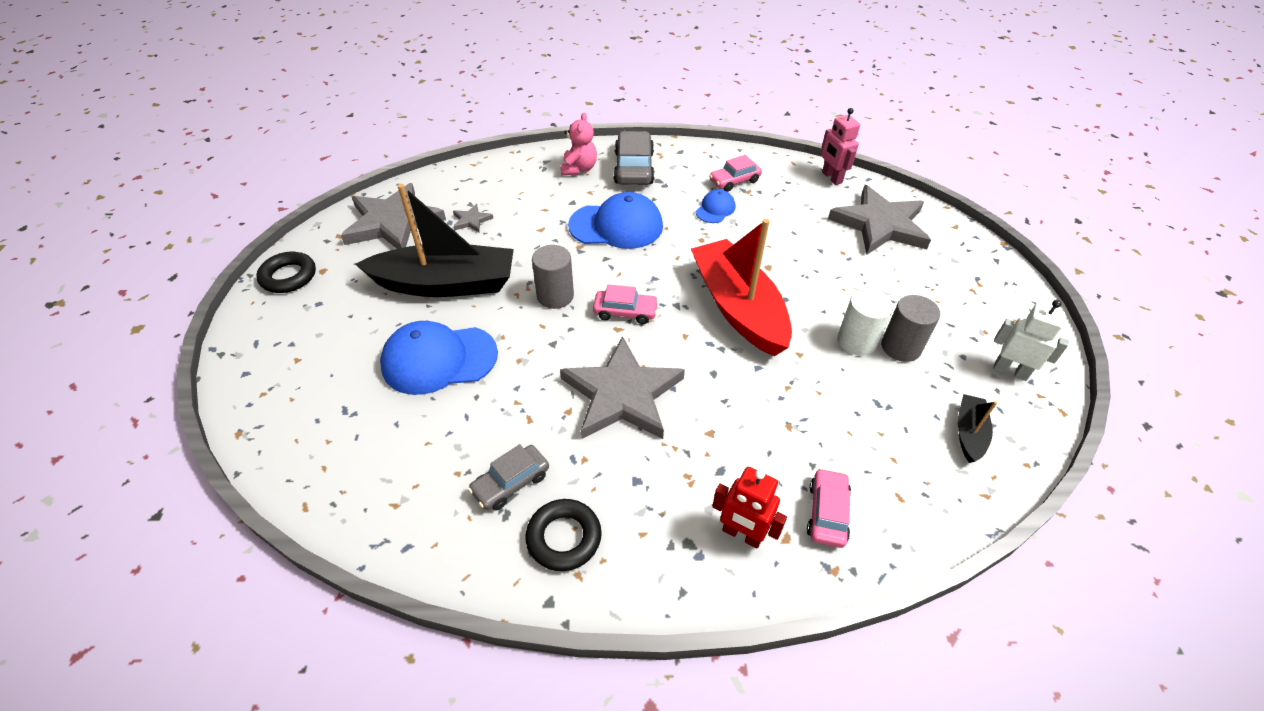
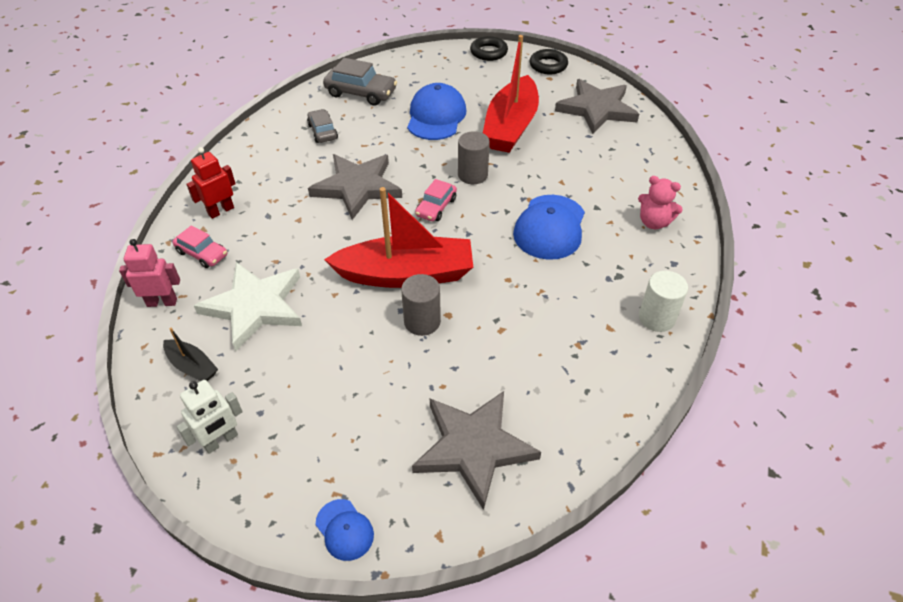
camera: 110 degrees right, 0 degrees up
(446, 284) = (511, 126): black boat -> red boat
(471, 220) = (587, 146): grey star -> none
(564, 538) = (274, 144): black ring -> black ring (488, 52)
(634, 168) = (646, 262): grey car -> grey car (361, 93)
(715, 209) = (553, 305): blue cap -> blue cap (344, 530)
(734, 181) = (601, 339): pink car -> none
(831, 178) = (584, 442): pink robot -> pink robot (162, 302)
(856, 341) = (324, 339): white cylinder -> white cylinder (656, 318)
(862, 415) = (255, 306): none -> white star
(900, 347) = (299, 368): grey cylinder -> grey cylinder (422, 321)

